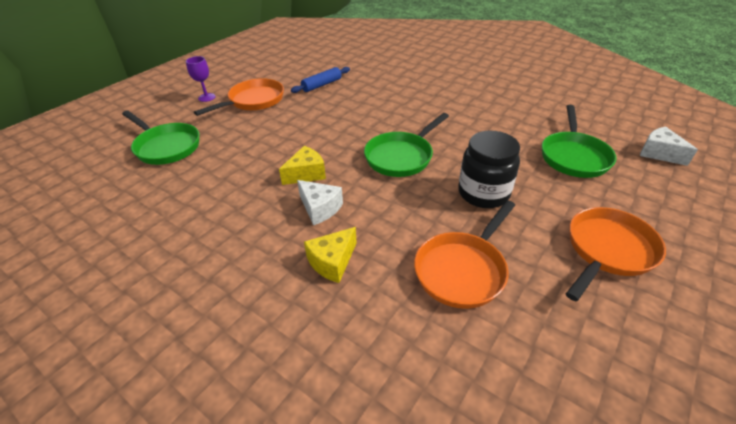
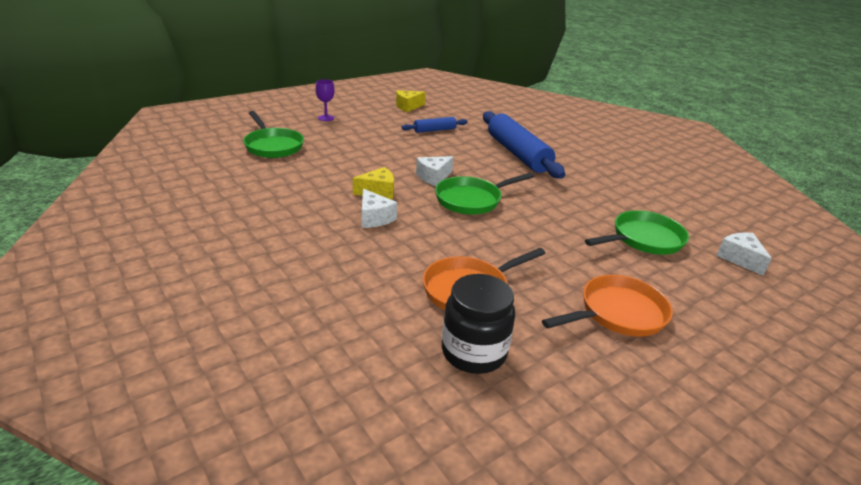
camera: 15 degrees right, 10 degrees down
(253, 101) = (365, 129): orange pan -> none
(332, 262) = (362, 255): yellow cheese -> yellow cheese (408, 106)
(351, 140) = (433, 177): none -> white cheese
(412, 92) = (517, 154): none -> blue rolling pin
(483, 193) = (529, 244): black jar -> black jar (474, 352)
(573, 156) = (643, 239): green pan -> green pan turned 150 degrees counterclockwise

